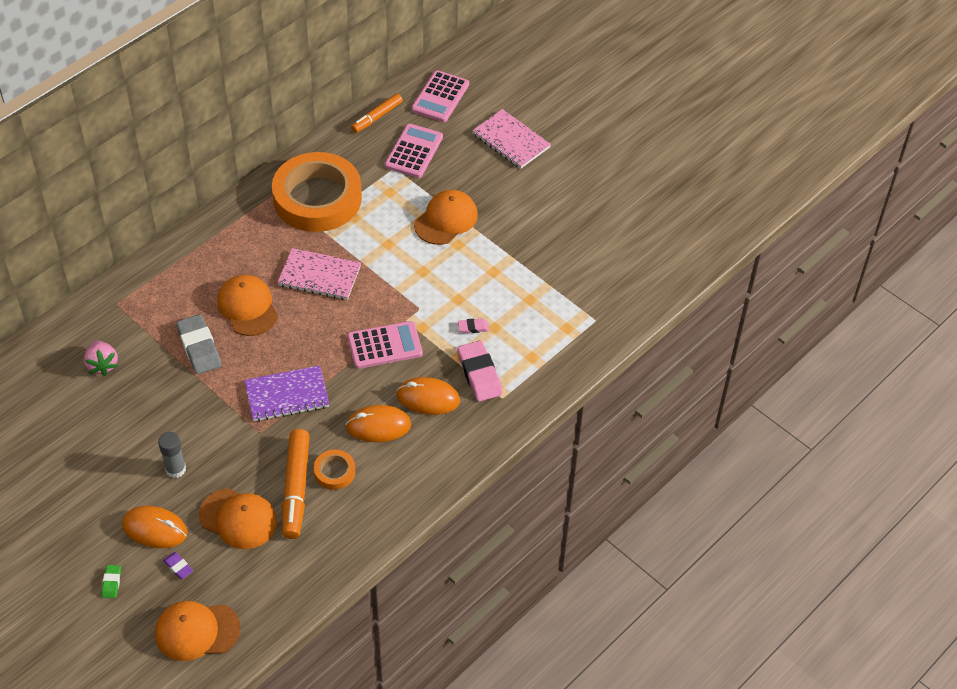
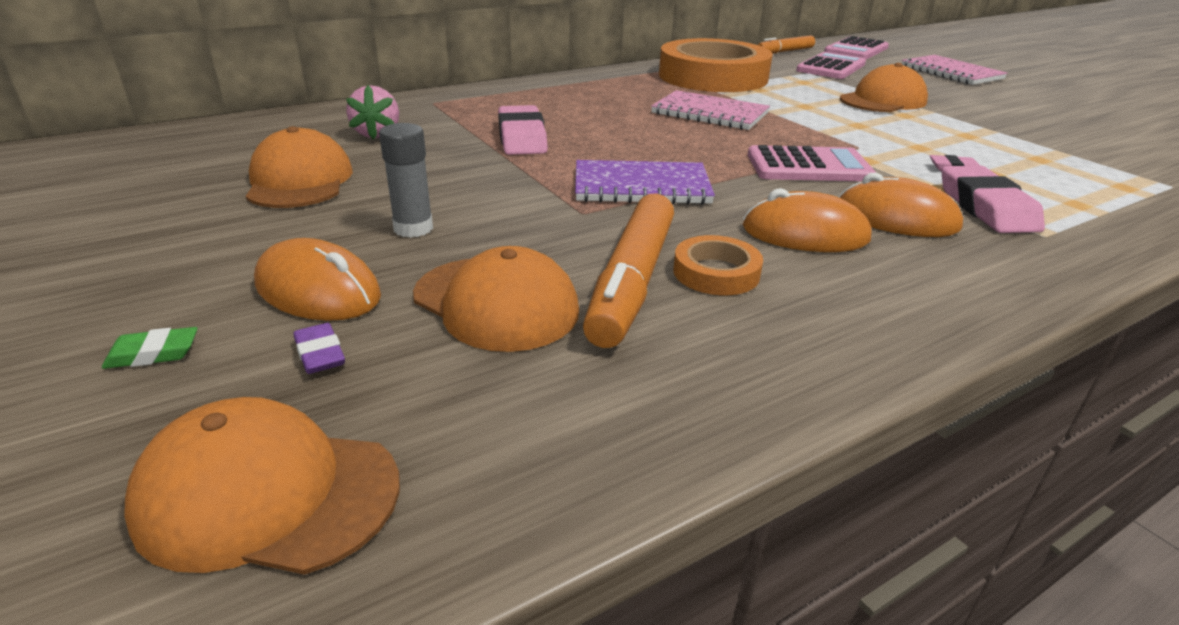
camera: 15 degrees right, 20 degrees down
(111, 583) = (153, 354): green eraser -> green eraser turned 60 degrees clockwise
(199, 347) = (522, 138): grey eraser -> pink eraser
(247, 307) = (604, 121): orange cap -> orange cap (300, 181)

